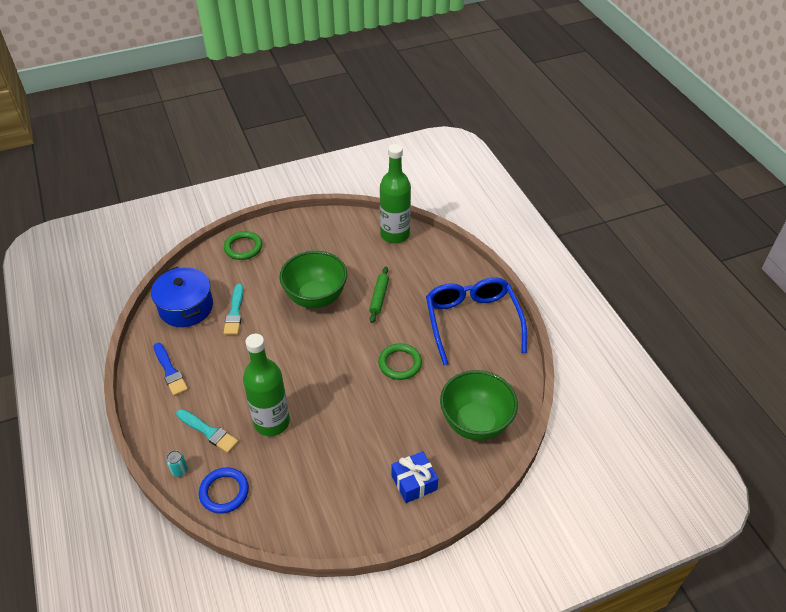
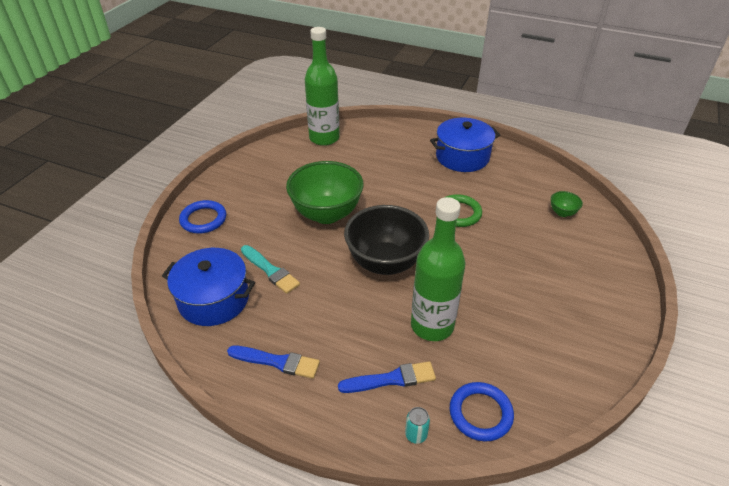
camera: 45 degrees left, 5 degrees down
(208, 432) = (391, 379): turquoise brush -> blue brush
(243, 247) = (203, 219): green ring -> blue ring
(303, 360) = (385, 263): none -> black bowl
(379, 297) = (376, 183): green rolling pin -> none
(414, 482) = (590, 279): blue gift -> none
(472, 322) = (462, 157): blue glasses -> blue pot
(475, 423) = (562, 213): green bowl -> green bowl, size x0.41

